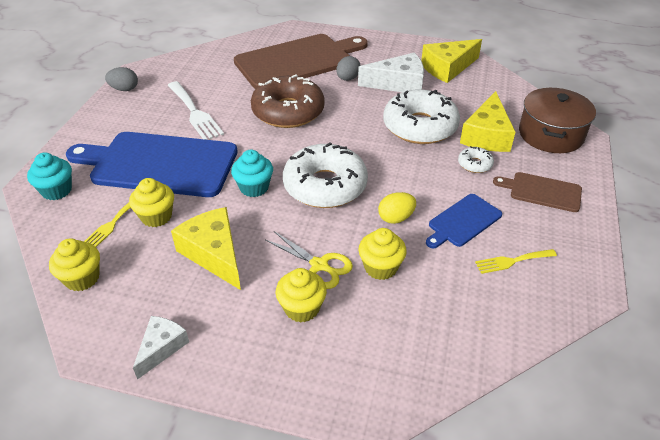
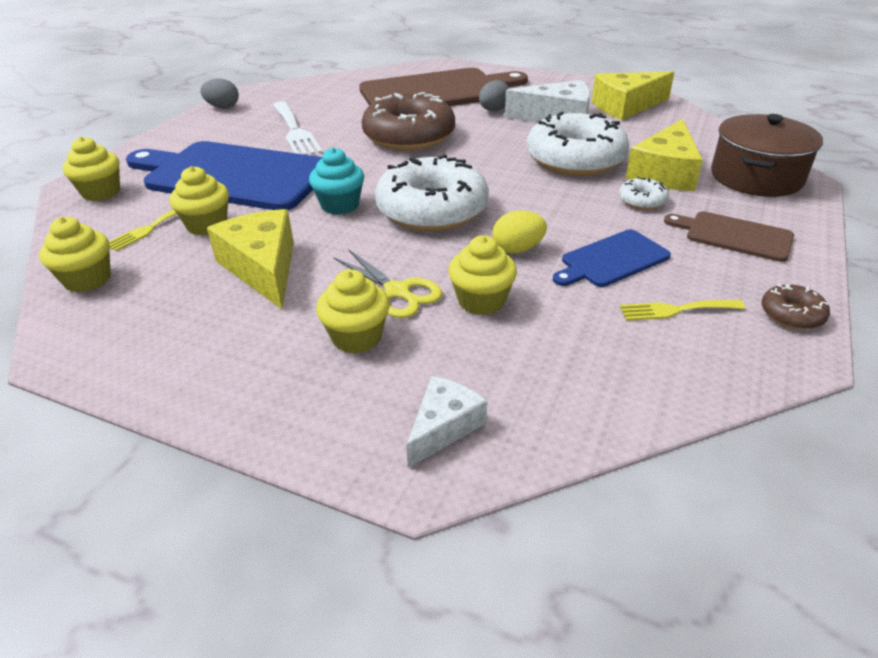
camera: 10 degrees right, 5 degrees down
(57, 190) = (101, 192): turquoise cupcake -> yellow cupcake
(161, 348) = (151, 363): white cheese -> white cheese (444, 427)
(586, 257) = (791, 314): none -> brown donut

